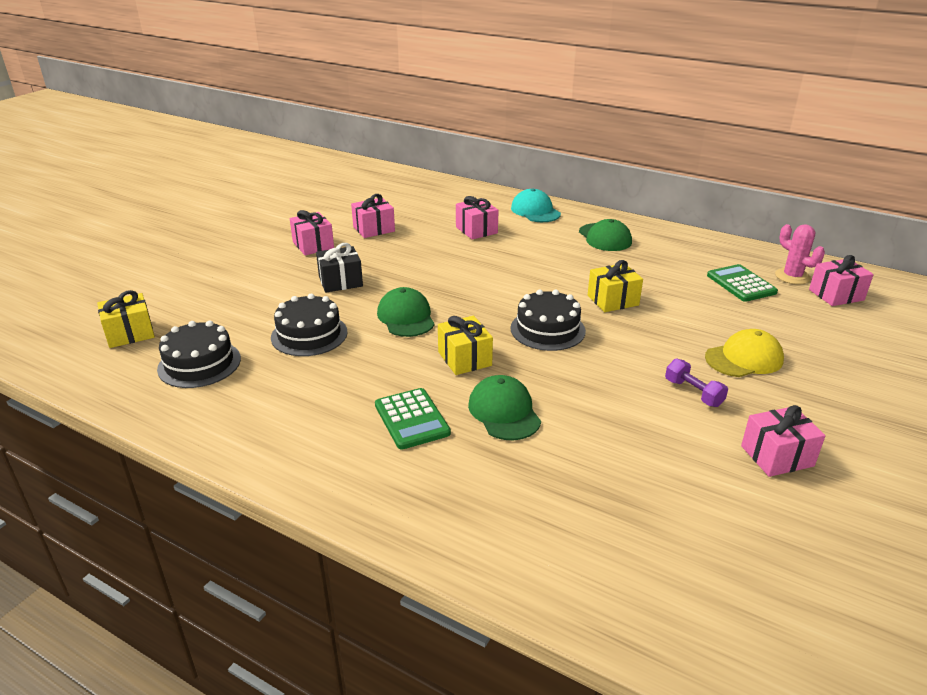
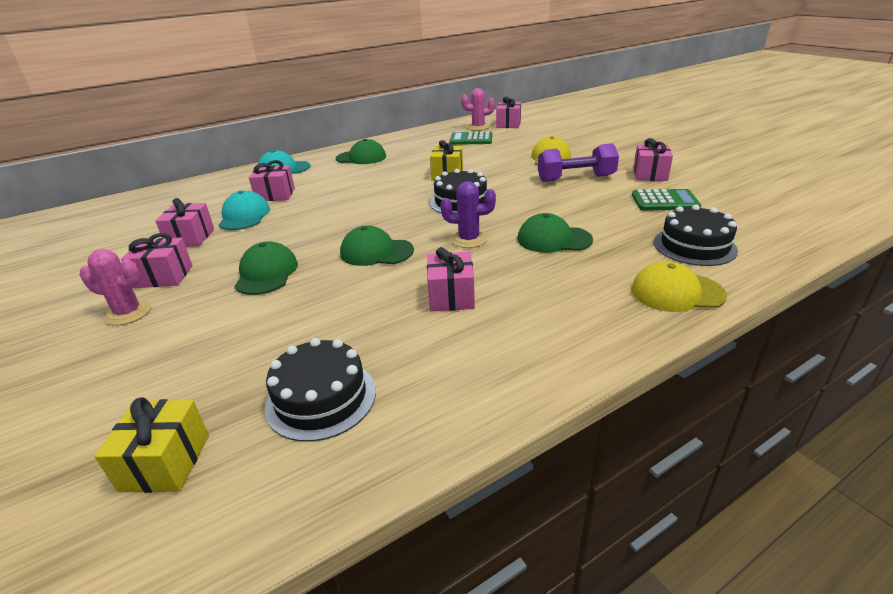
camera: 60 degrees left, 0 degrees up
(263, 254) = (128, 313): none -> pink cactus
(309, 334) = (346, 308): black cake -> black cake (694, 246)
(340, 281) = (266, 273): black gift -> green cap
(353, 379) = (451, 296): none -> pink gift
(412, 419) = (536, 279): green calculator -> green calculator (664, 201)
(425, 234) = (244, 216): none -> turquoise cap
(439, 521) = (676, 292): none -> yellow cap
(464, 359) = (469, 239): yellow gift -> purple cactus
(693, 393) = (576, 178): purple dumbbell -> purple dumbbell, size x1.75

